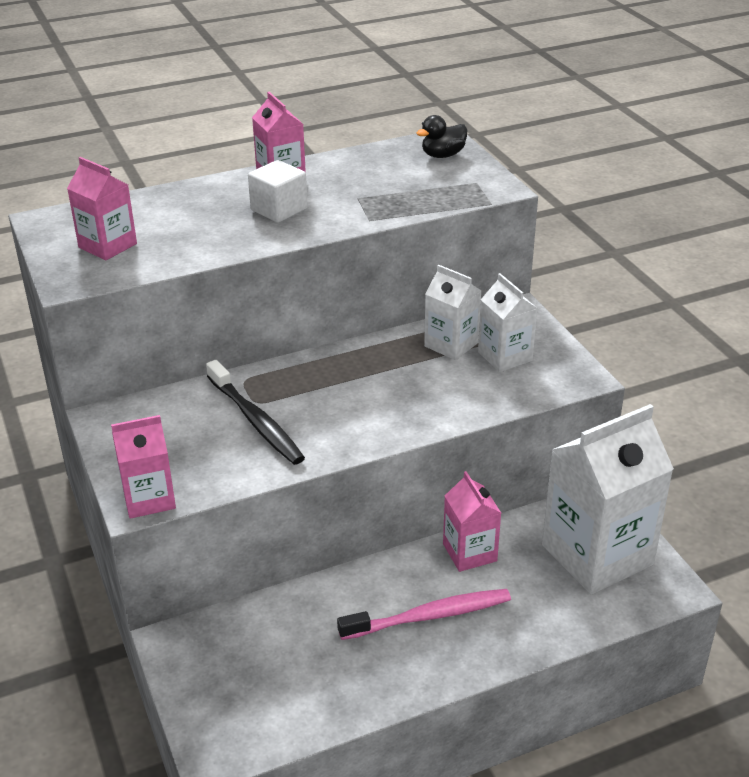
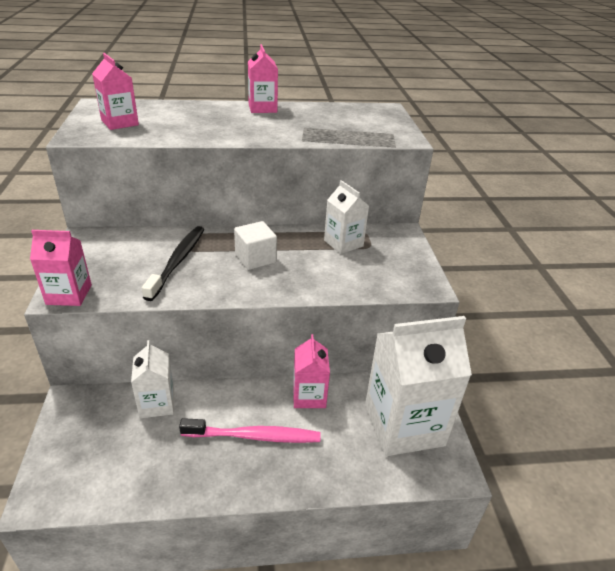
camera: 15 degrees right, 0 degrees up
(256, 421) = (178, 261): black toothbrush -> black toothbrush turned 150 degrees counterclockwise
(279, 209) = (246, 124): white cube -> white cube (255, 258)
(443, 155) = (379, 115): black duck -> none
(505, 356) = (377, 259): white carton -> white carton (157, 403)

